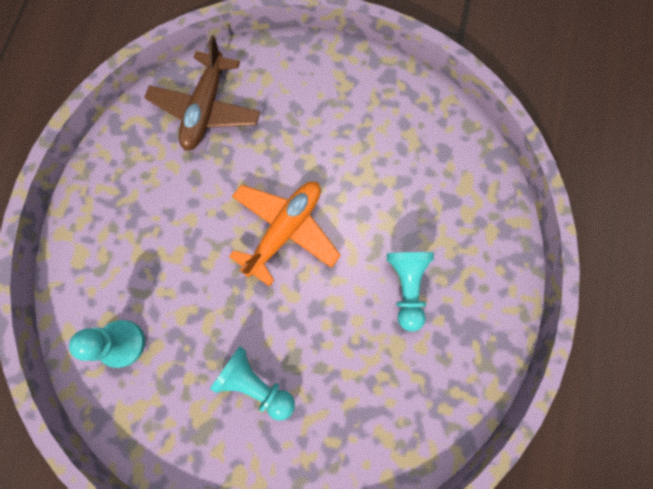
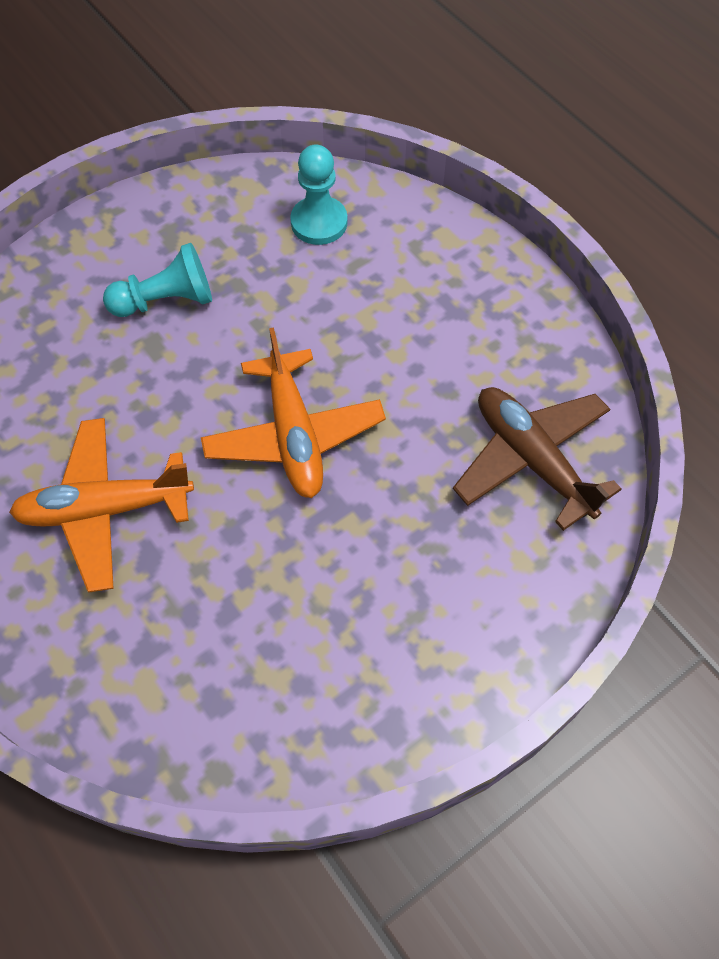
camera: 130 degrees right, 15 degrees down
(407, 287) = (105, 509): turquoise pawn -> orange plane

